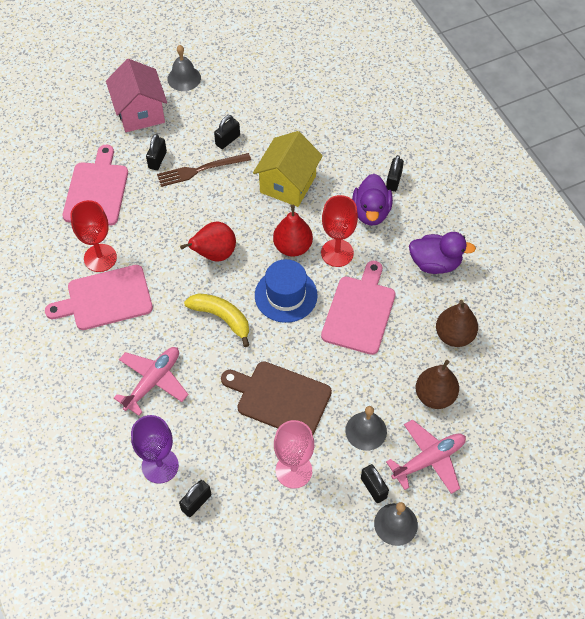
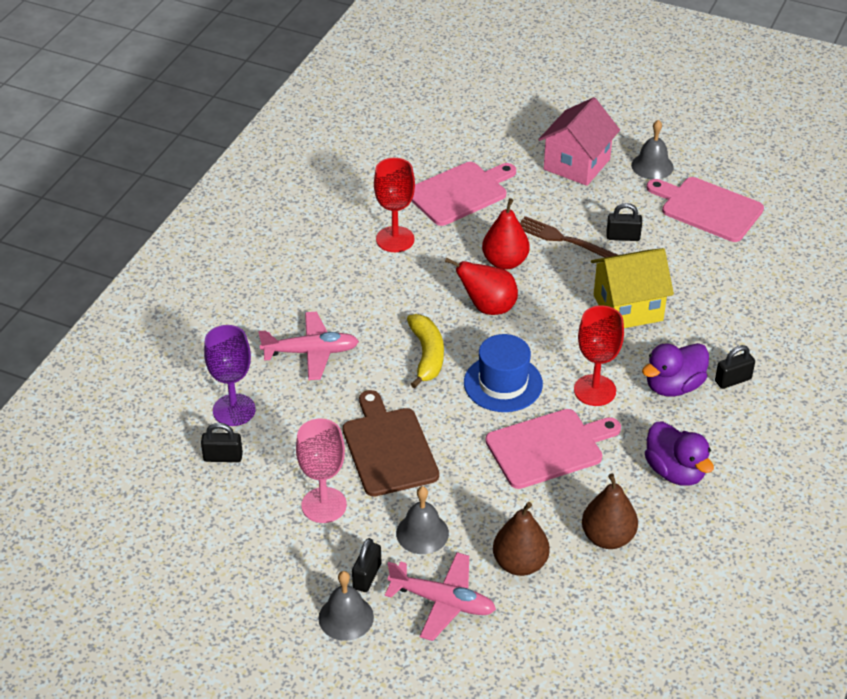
camera: 50 degrees right, 15 degrees down
(106, 298) = (359, 269): pink cutting board -> pink cutting board (708, 208)
(157, 160) = (541, 207): black padlock -> none
(292, 247) = (562, 355): red pear -> red pear (505, 262)

